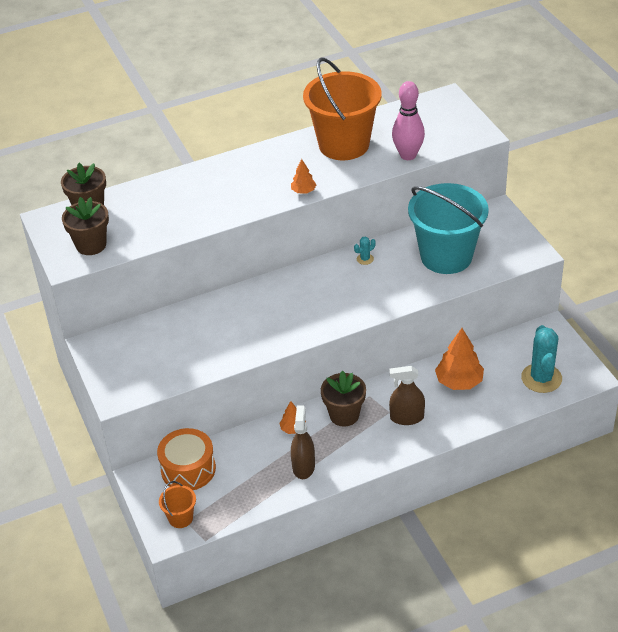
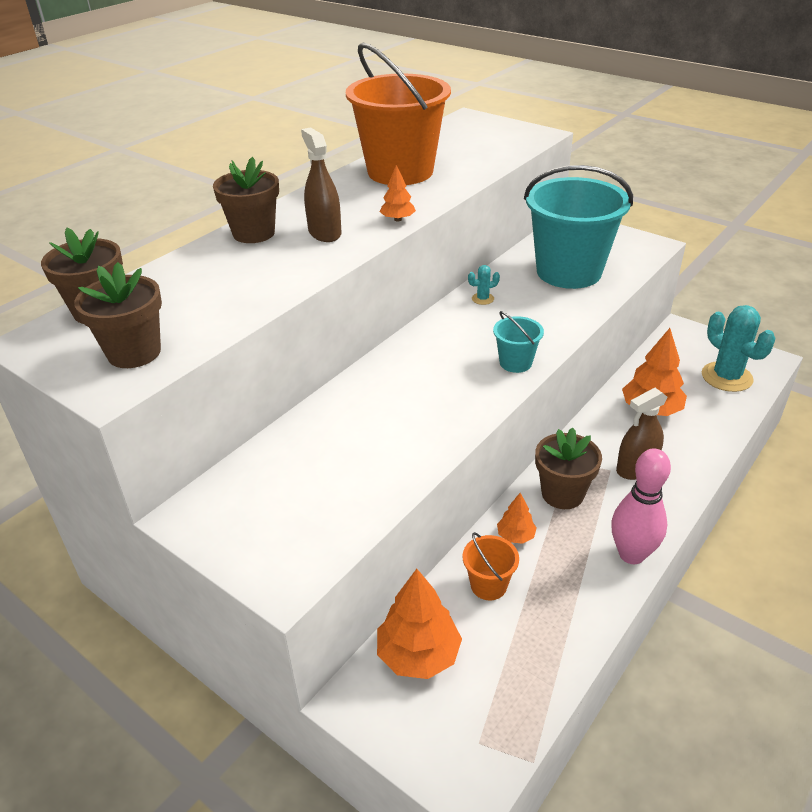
camera: 30 degrees left, 5 degrees down
(180, 518) = (466, 741): orange bucket -> orange bucket (488, 585)
(188, 469) = (418, 654): orange drum -> orange tree
(209, 174) = (254, 233): none -> brown flower pot
(303, 466) = (573, 580): brown spray bottle -> brown spray bottle (324, 233)
(341, 316) = (515, 363): none -> turquoise bucket
(365, 259) = (482, 299): turquoise cactus -> turquoise cactus turned 45 degrees clockwise
(408, 155) = (484, 164): pink bowling pin -> pink bowling pin (631, 554)

